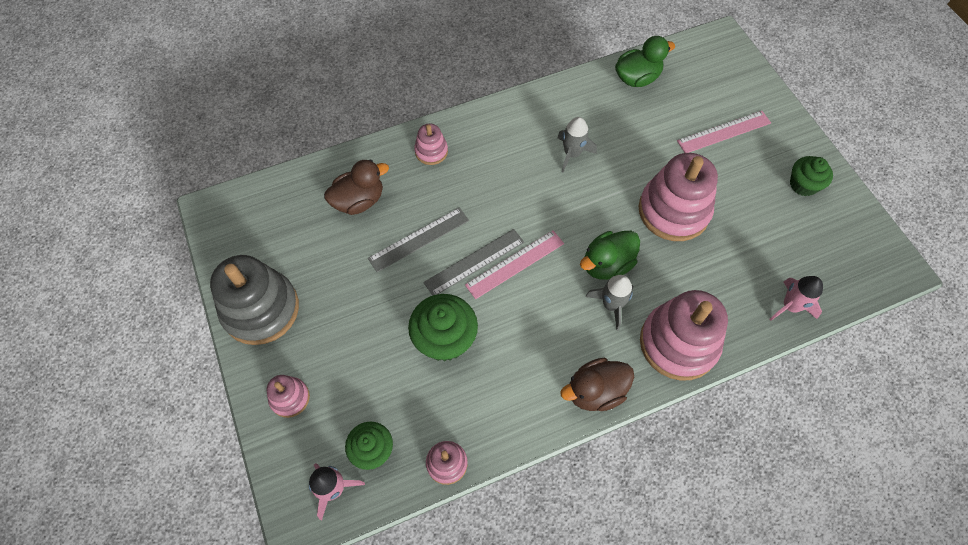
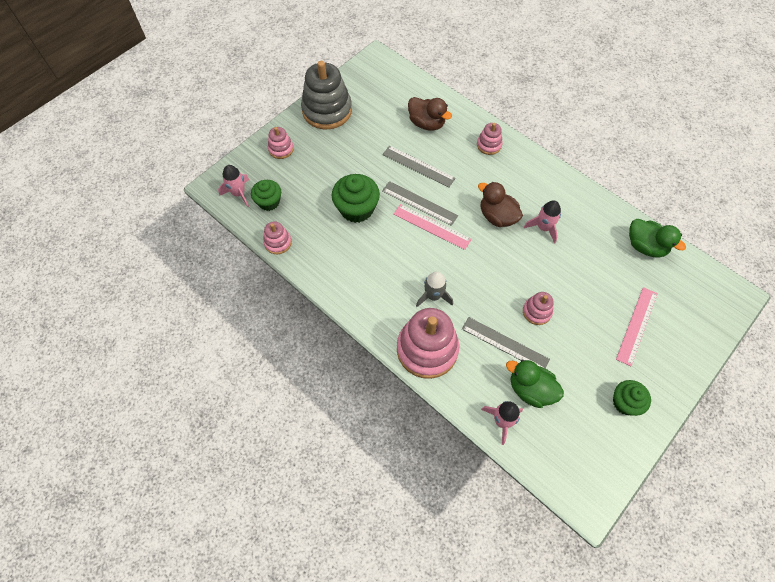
camera: 65 degrees right, 0 degrees up
(572, 154) = (543, 228): grey rocket -> pink rocket
(595, 391) = (364, 308): brown duck -> brown duck (497, 216)
(606, 264) = (464, 282): green duck -> green duck (530, 389)
(673, 211) = (537, 312): pink stacking toy -> pink stacking toy, size x0.49
(701, 260) = (505, 344): none -> grey ruler
(724, 132) = (637, 325): pink ruler -> pink ruler turned 75 degrees clockwise

